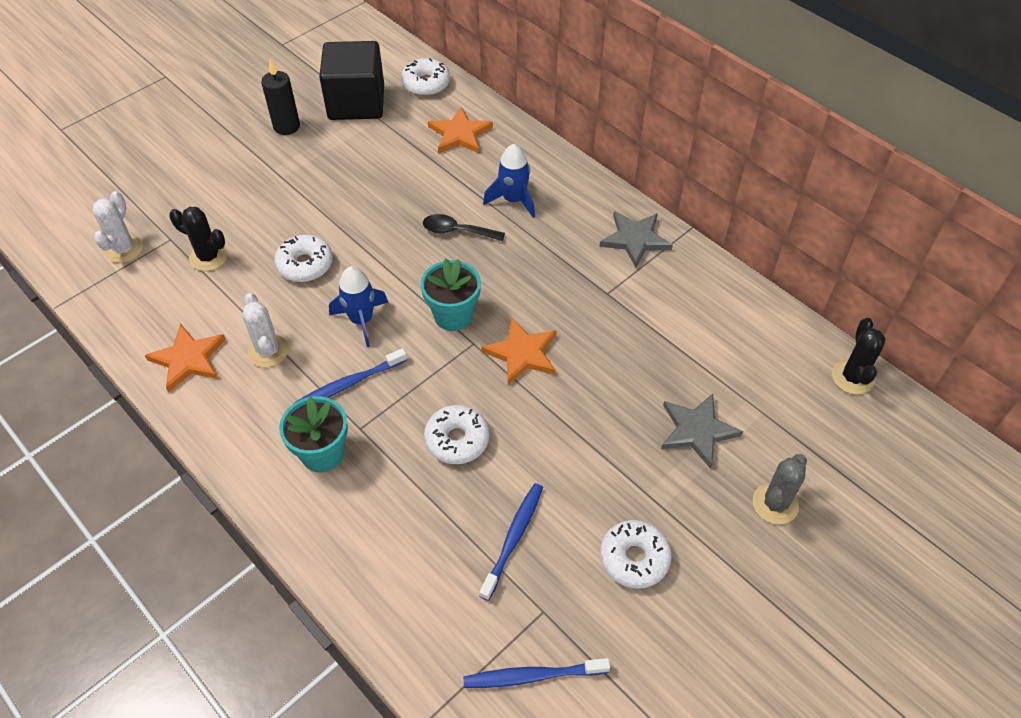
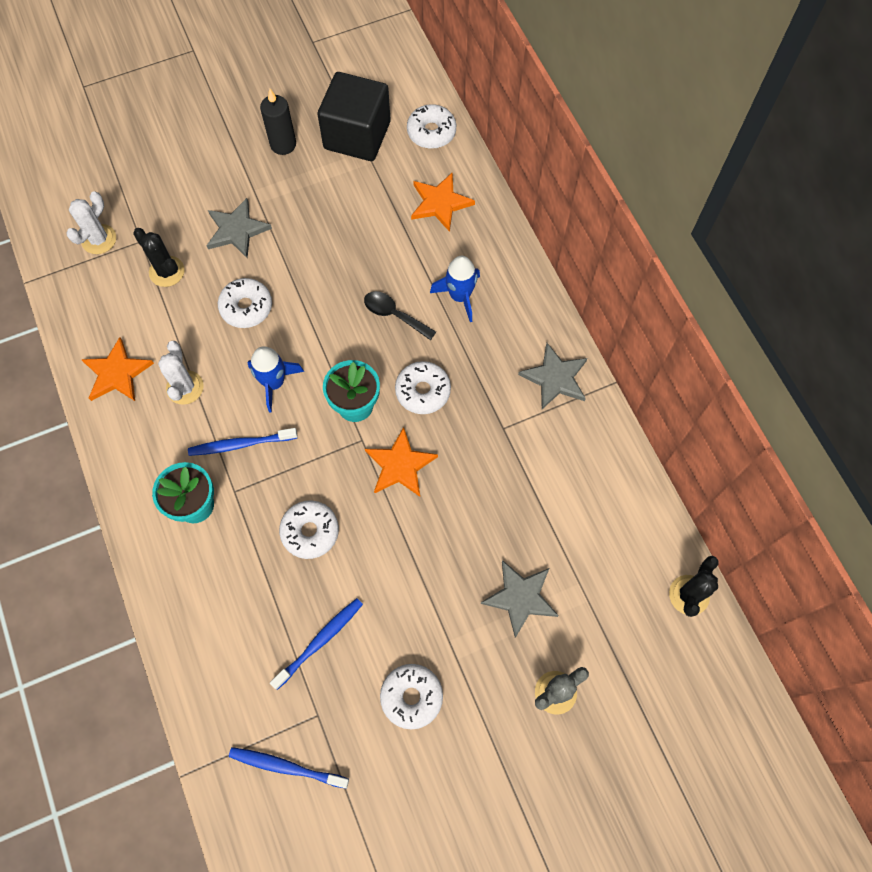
camera: 20 degrees right, 15 degrees up
(268, 204) = (237, 230): none -> grey star
(515, 285) = (423, 391): none -> white donut

